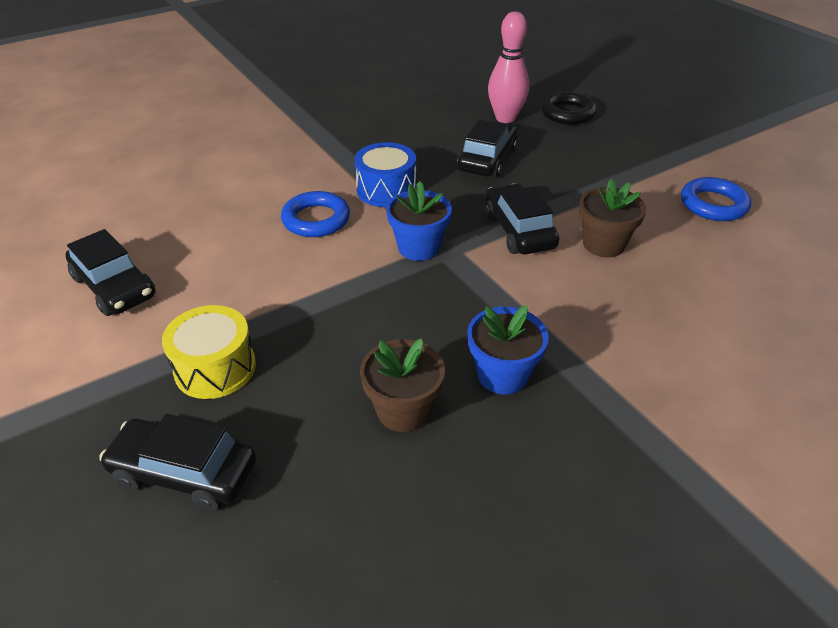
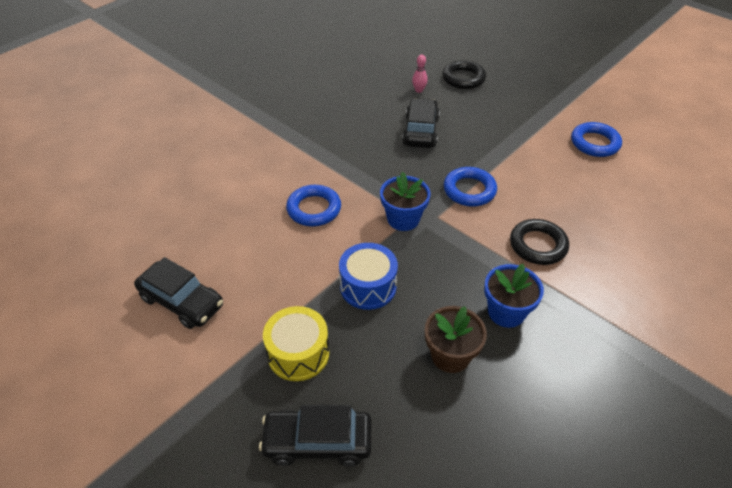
camera: 15 degrees left, 5 degrees up
(386, 190) = (356, 172): blue drum -> blue drum (368, 286)
(505, 118) = (419, 90): pink bowling pin -> pink bowling pin, size x0.48
(518, 230) = (469, 190): black car -> blue ring
(582, 306) = (538, 245): none -> black ring
(603, 244) = (533, 191): brown flower pot -> none

